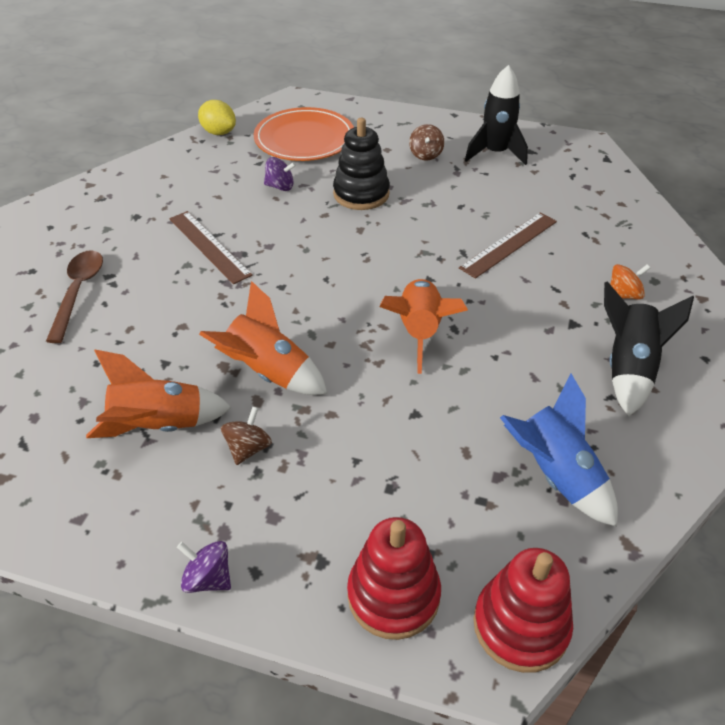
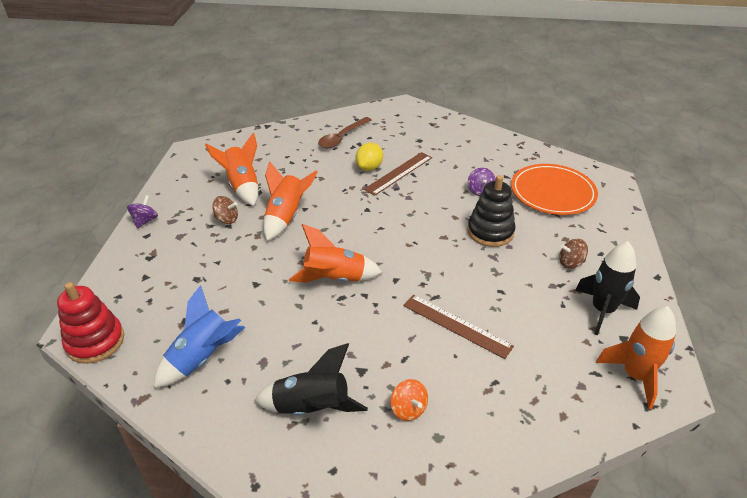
camera: 80 degrees right, 5 degrees down
(78, 292) = (342, 137): brown spoon -> brown spoon turned 135 degrees clockwise
(219, 132) = (535, 152): yellow lemon -> yellow lemon (369, 167)
(393, 595) = (124, 287): red stacking toy -> none
(574, 156) = (635, 375): none -> orange rocket

